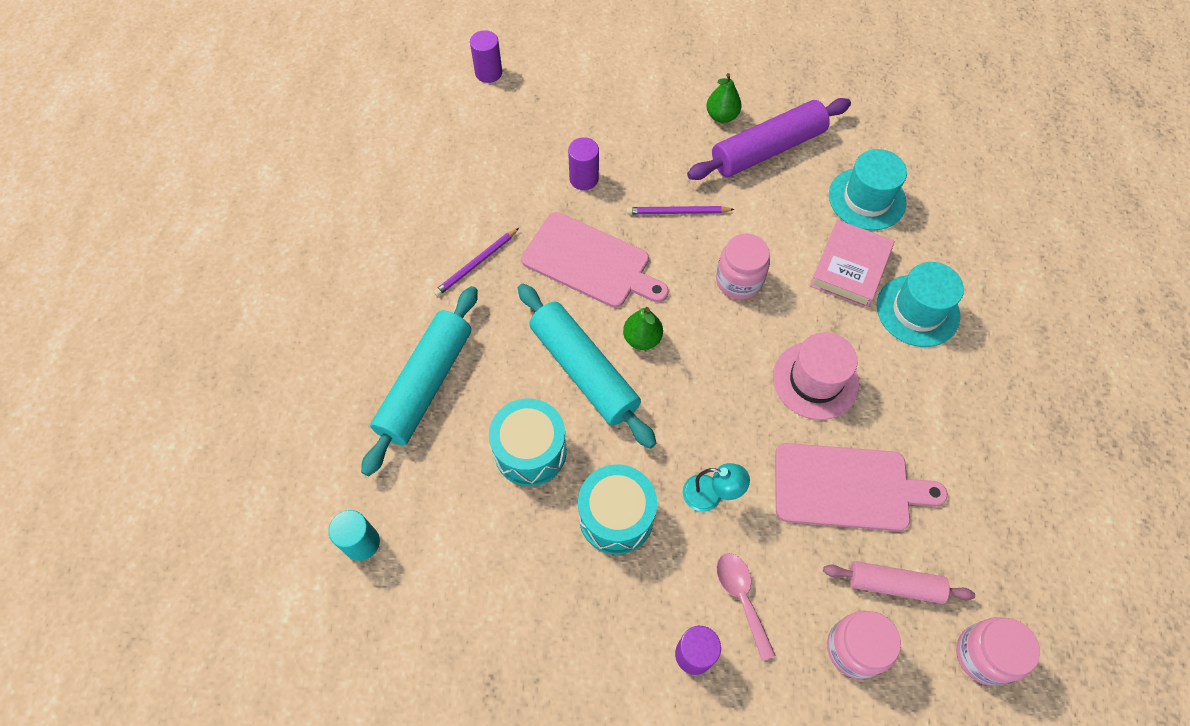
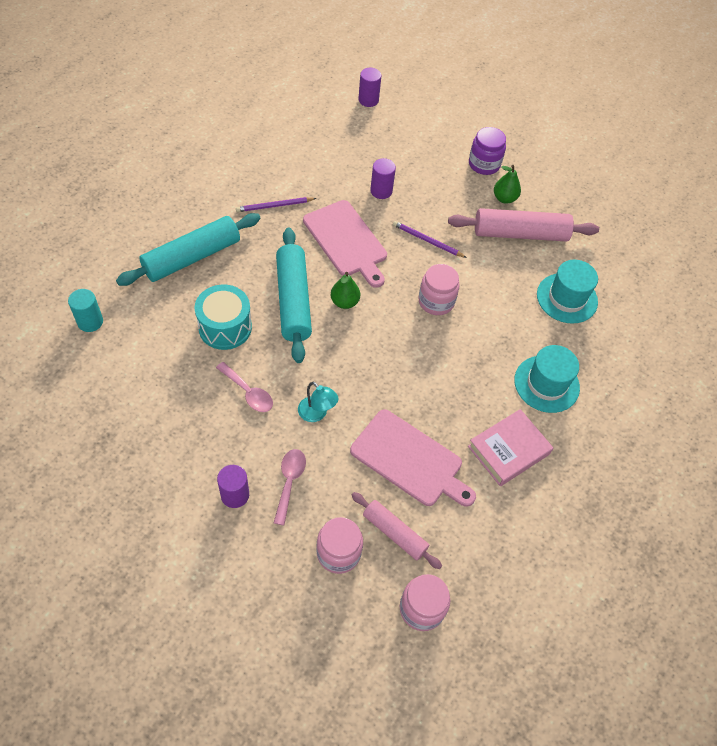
camera: 25 degrees right, 5 degrees down
(616, 517) = (248, 392): turquoise drum -> pink spoon
(671, 86) = (484, 164): none -> purple jar
(767, 149) = (520, 234): purple rolling pin -> pink rolling pin
(815, 380) = (440, 387): pink hat -> none
(850, 268) = (519, 333): pink book -> pink book (508, 450)

